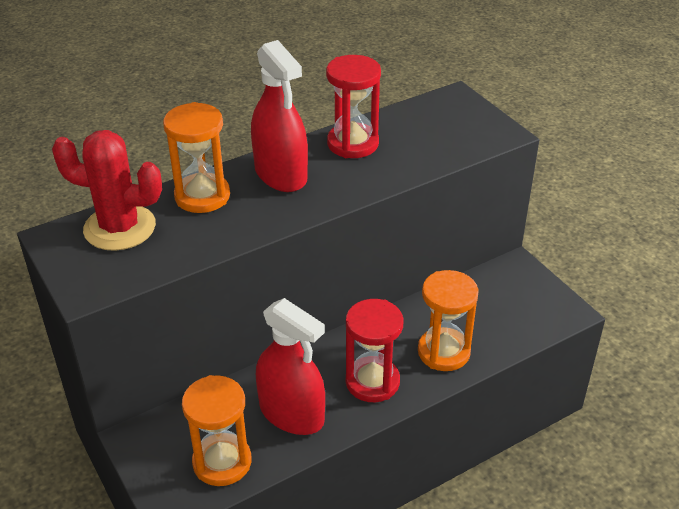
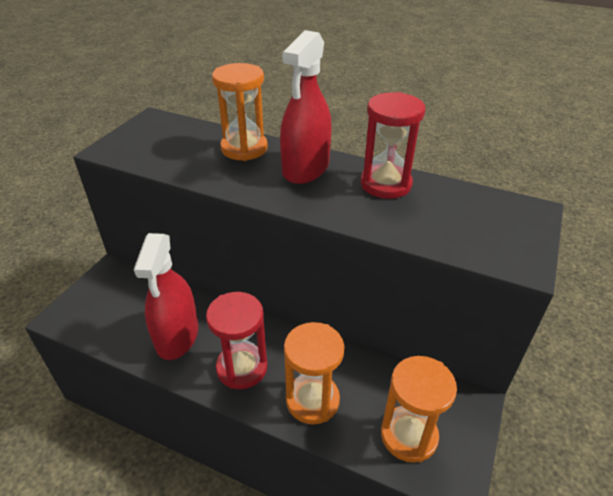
camera: 55 degrees right, 0 degrees up
(119, 228) = (180, 134): red cactus -> none
(222, 462) = (110, 322): orange hourglass -> orange hourglass (408, 435)

